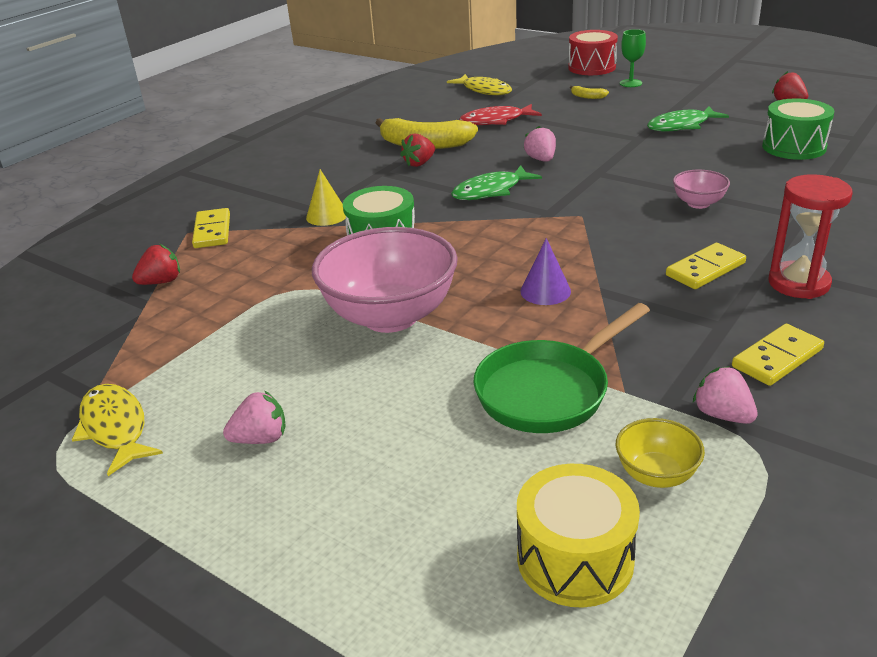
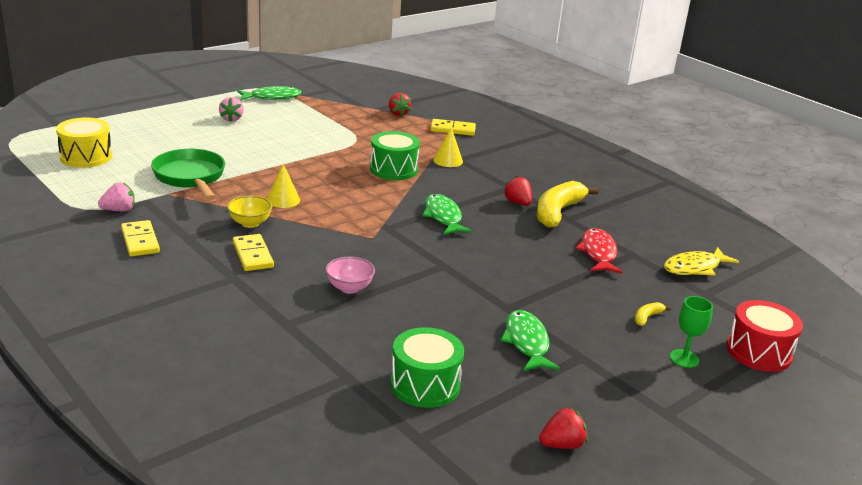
camera: 100 degrees right, 5 degrees down
(115, 428) = (272, 97): yellow fish -> green fish
(390, 316) = (302, 157): pink bowl -> none
(541, 159) = (490, 250): pink strawberry -> none
(545, 291) = (283, 200): purple cone -> yellow cone
(656, 474) = (104, 183): yellow bowl -> yellow bowl (250, 223)
(798, 283) = (200, 280): red hourglass -> none

